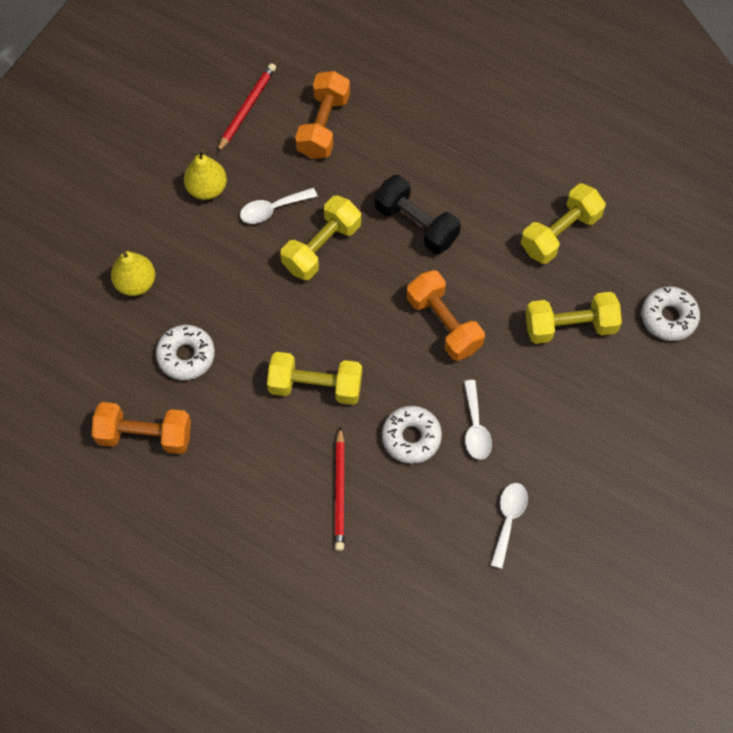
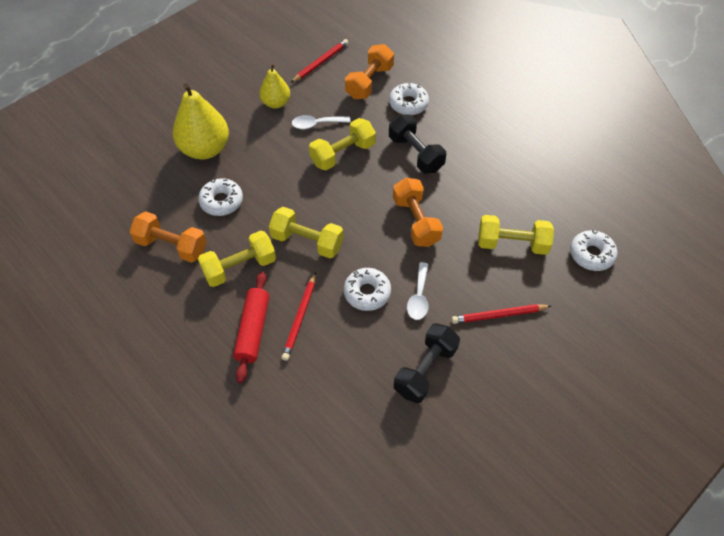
camera: 15 degrees right, 10 degrees down
(136, 283) = (205, 149): yellow pear -> yellow pear, size x1.70
(288, 522) = (253, 330): none -> red rolling pin
(385, 148) = (408, 104): none -> white donut
(508, 519) = (425, 370): white spoon -> black dumbbell
(560, 233) = (521, 181): yellow dumbbell -> yellow dumbbell (239, 267)
(576, 426) = (499, 315): none -> red pencil

